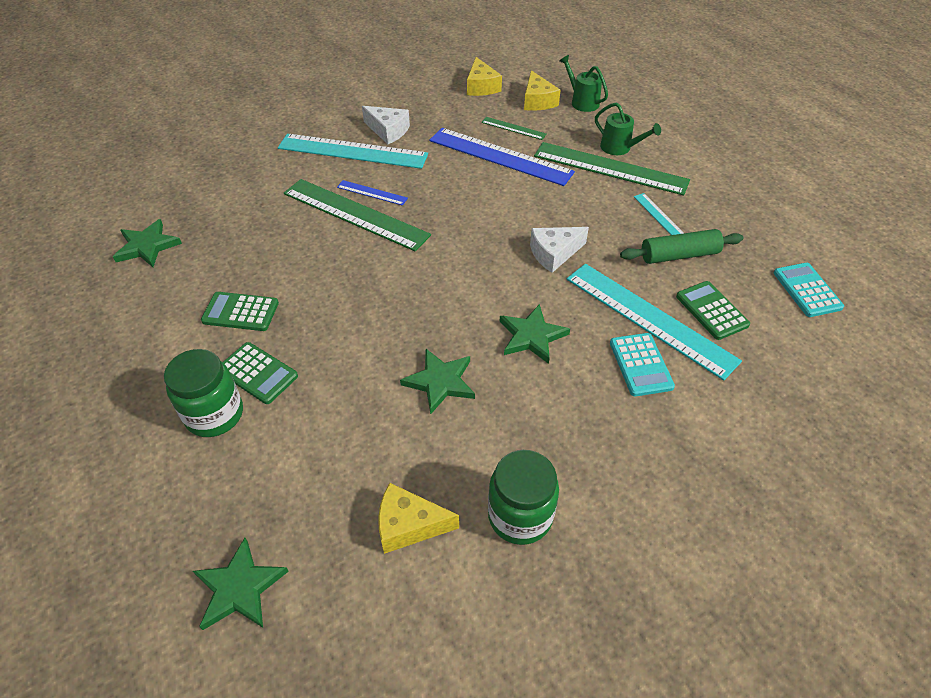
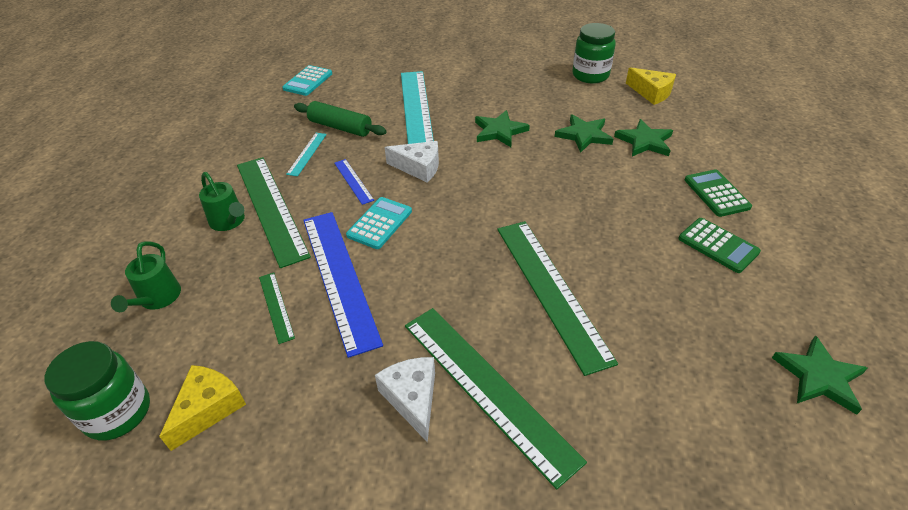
camera: 140 degrees left, 5 degrees down
(214, 415) = (758, 183): green jar -> green jar (118, 412)
(239, 588) = (757, 106): green star -> green star (644, 141)
(352, 151) = (487, 388): turquoise ruler -> green ruler
(372, 193) = (513, 307): blue ruler -> blue ruler (353, 181)
(537, 101) = (193, 332): yellow cheese -> none
(619, 148) = (229, 222): green watering can -> green watering can turned 150 degrees clockwise
(641, 365) = (454, 94): turquoise calculator -> turquoise calculator (379, 223)
(711, 311) = (375, 96): green calculator -> none

